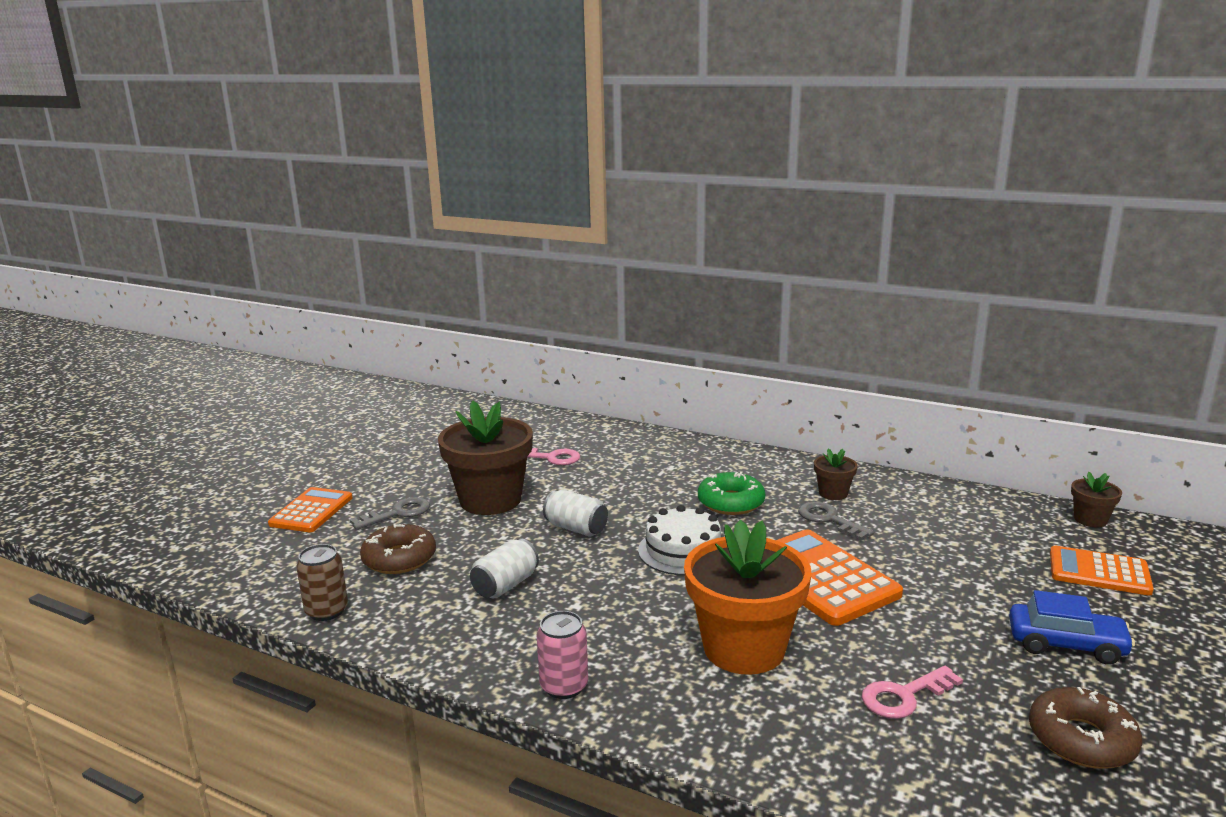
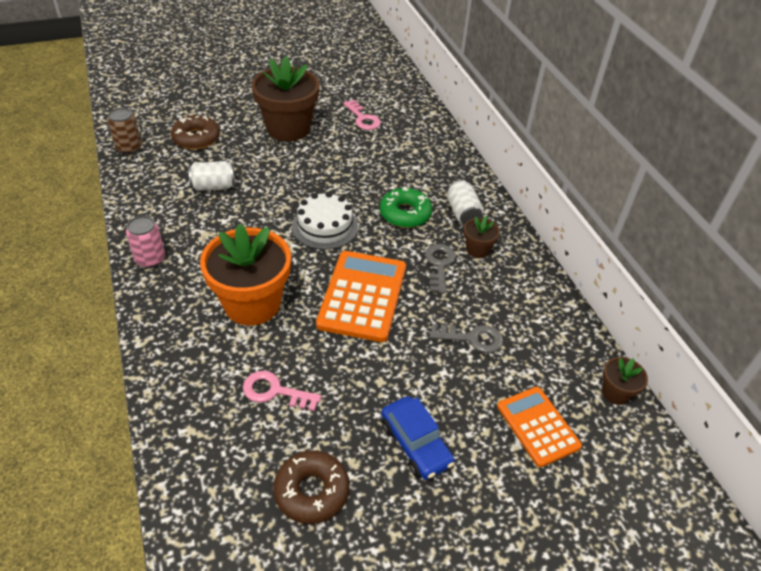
camera: 40 degrees right, 25 degrees up
(311, 511) = (204, 83): orange calculator -> none
(397, 513) = (236, 109): grey key -> grey key (472, 338)
(576, 528) = (298, 175): white can -> white can (462, 213)

